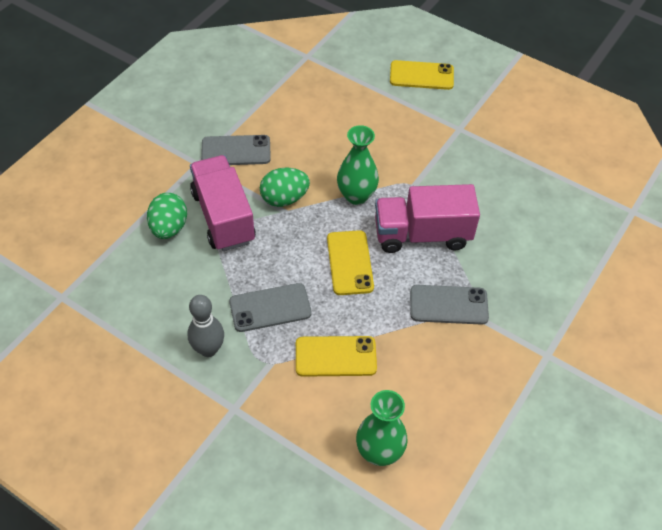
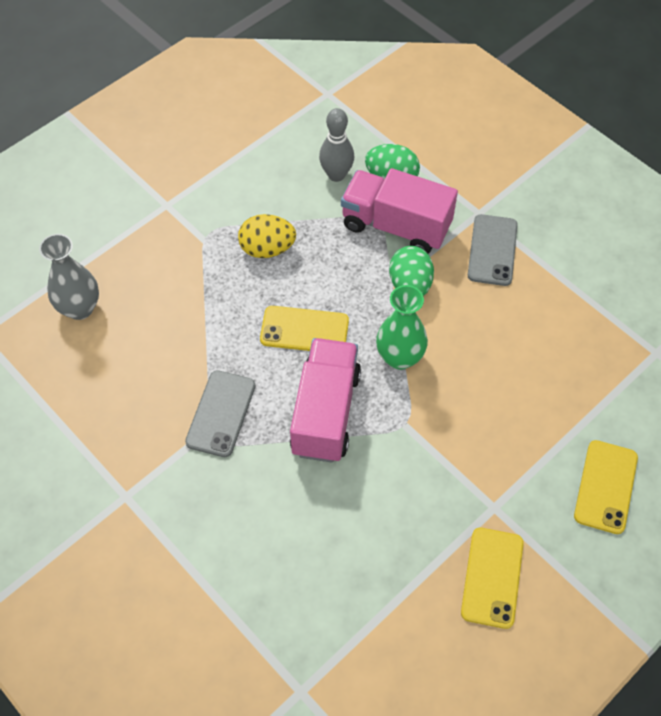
camera: 105 degrees right, 5 degrees up
(208, 349) = (235, 194): grey bowling pin -> grey bowling pin (336, 175)
(223, 217) = (396, 226): pink truck -> pink truck turned 150 degrees counterclockwise
(270, 308) = (267, 249): grey phone -> yellow egg
(335, 356) = (192, 294): yellow phone -> yellow phone (492, 577)
(379, 451) = (80, 308): green vase -> grey vase

